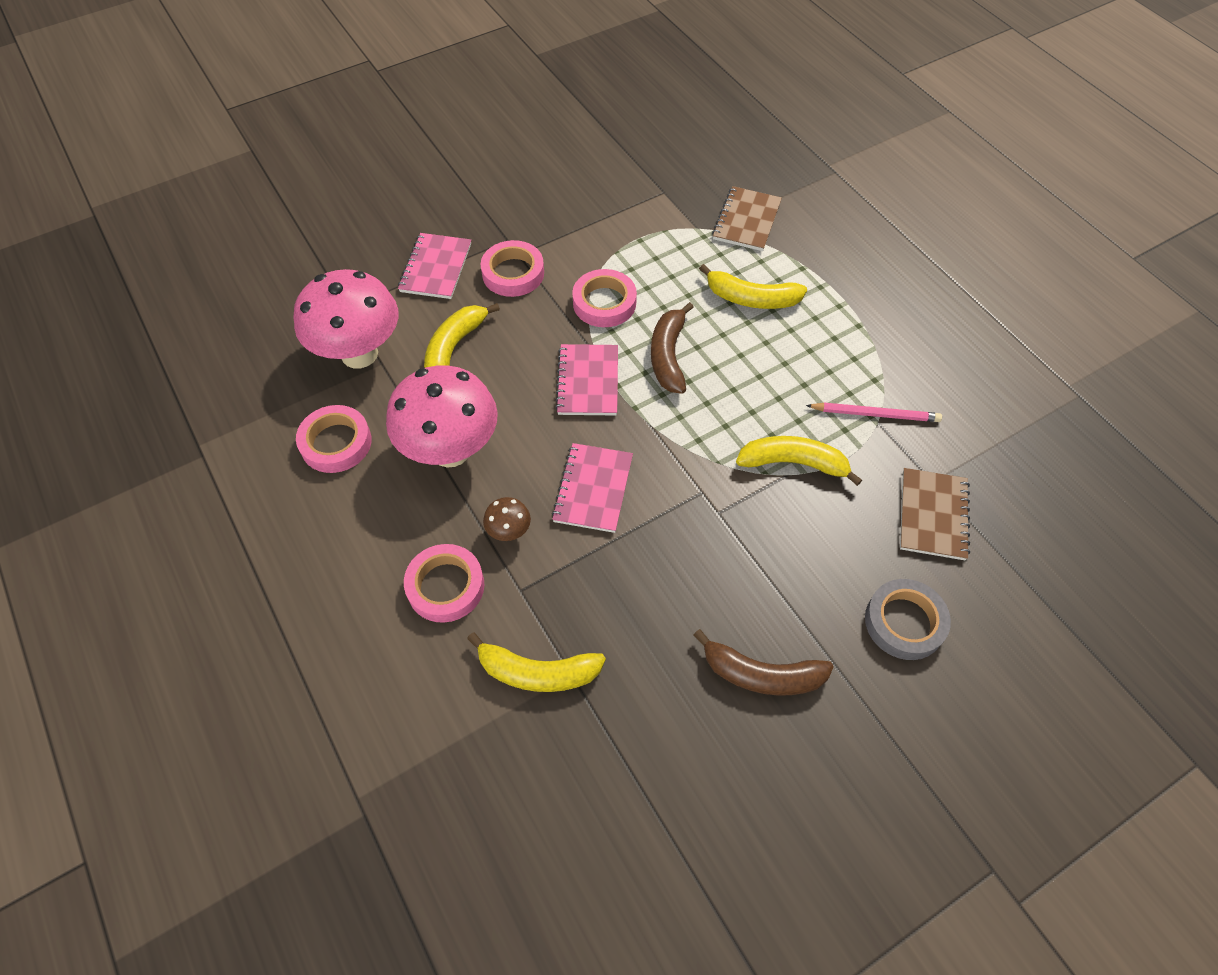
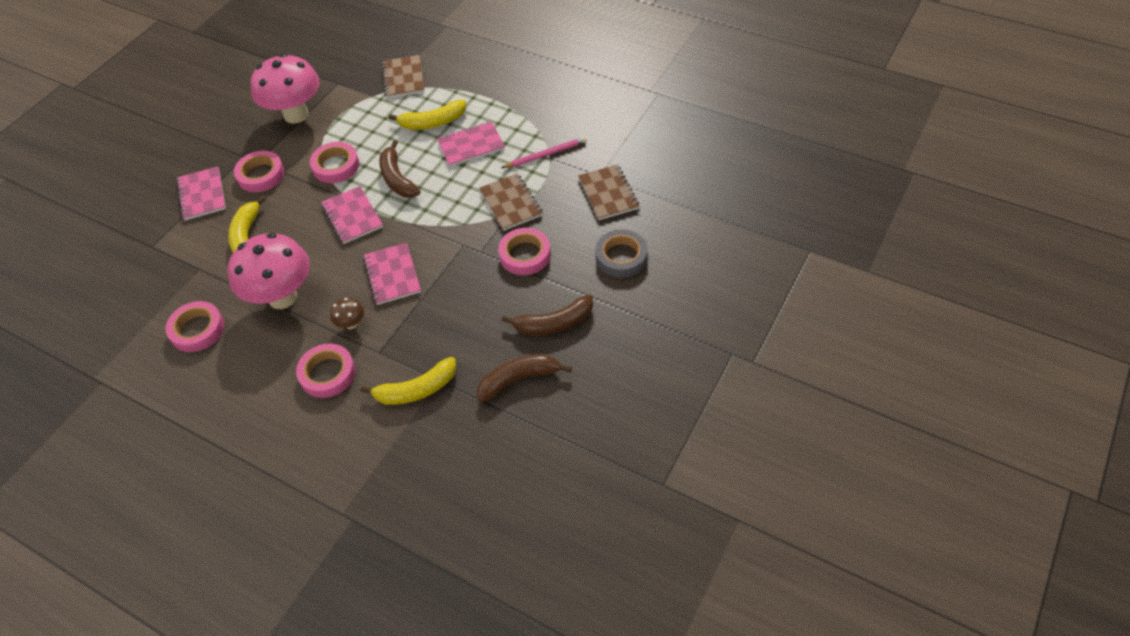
camera: 25 degrees left, 5 degrees down
(359, 354) = (179, 270): pink mushroom -> pink mushroom (296, 115)
(673, 733) = (519, 379): none -> brown banana
(774, 549) = (525, 255): none -> pink tape
(783, 354) = (471, 145): none -> pink notebook
(793, 463) = (511, 203): yellow banana -> brown notebook

